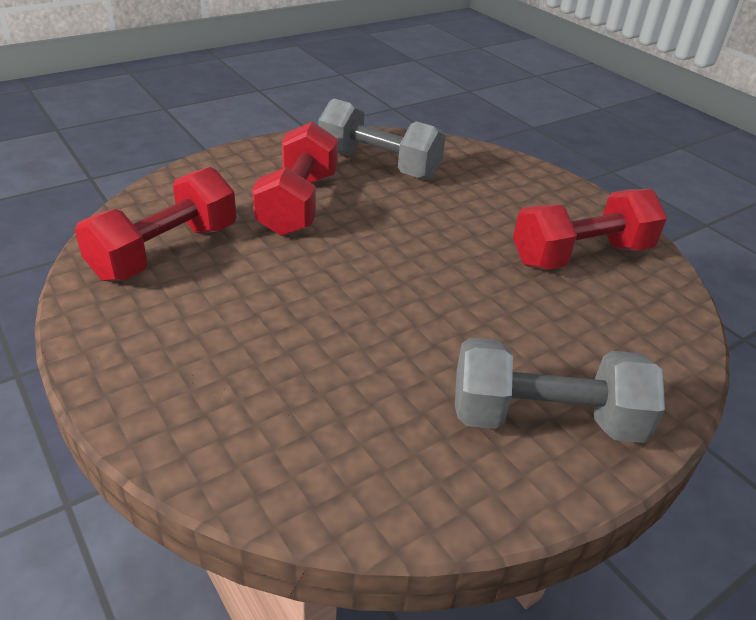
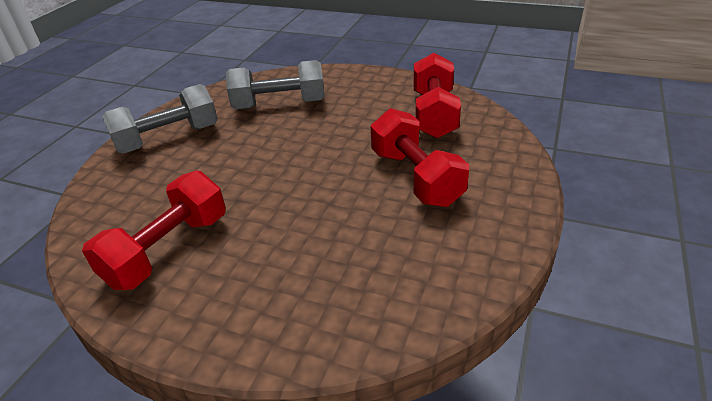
camera: 150 degrees right, 0 degrees up
(378, 165) = (412, 253): grey dumbbell -> grey dumbbell (279, 104)

